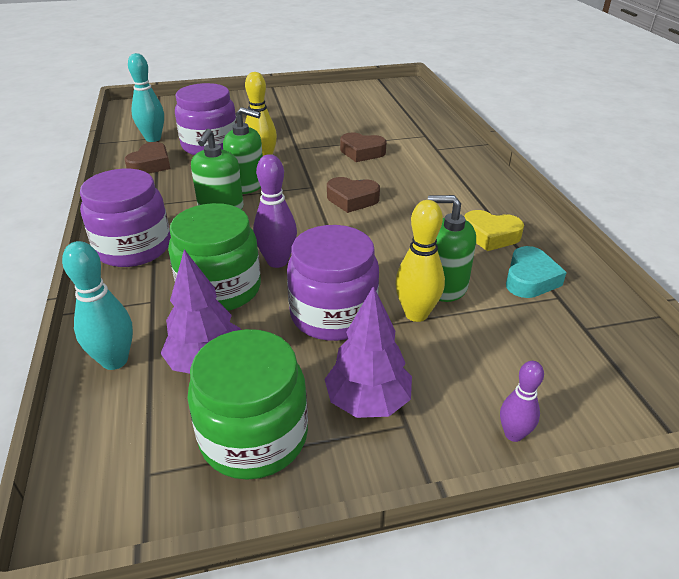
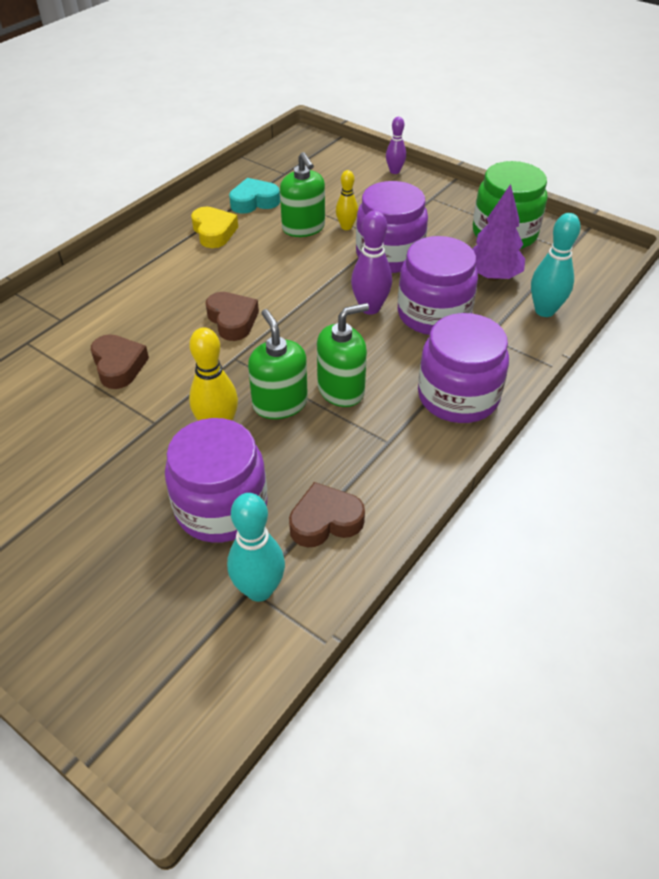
camera: 130 degrees left, 10 degrees up
(220, 289) = (433, 314): green jar -> purple jar
(368, 402) = (435, 213): purple tree -> none
(416, 314) = (346, 227): yellow bowling pin -> yellow bowling pin, size x0.63

